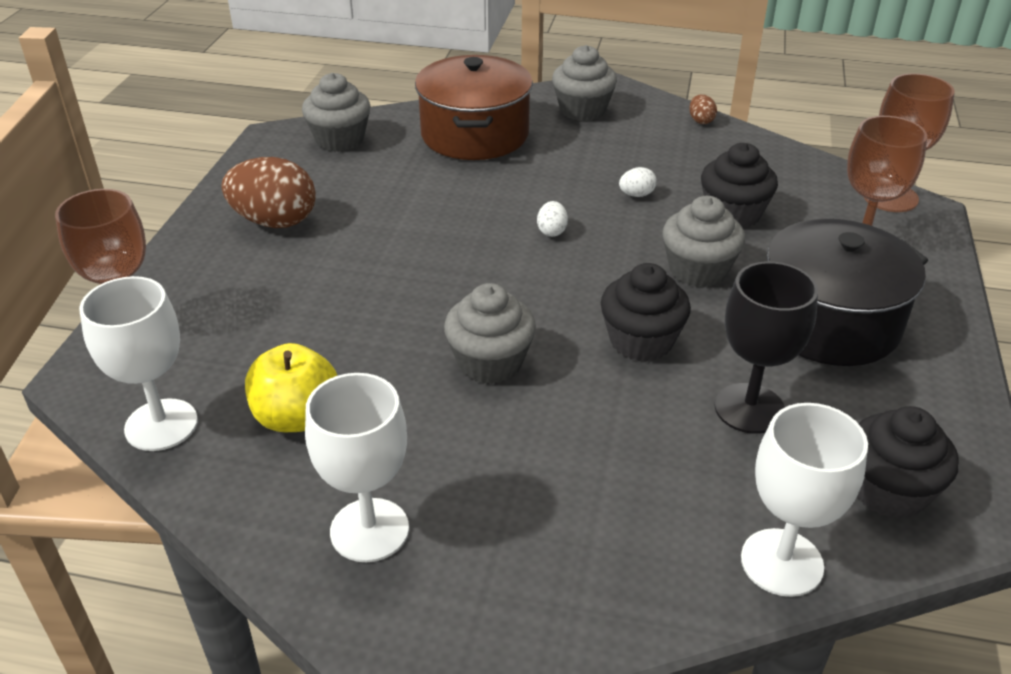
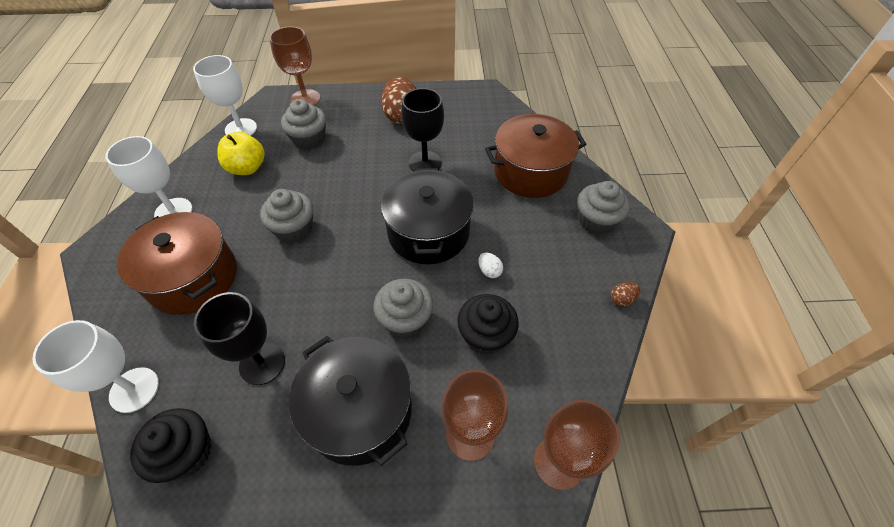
camera: 75 degrees right, 15 degrees up
(340, 139) = (495, 116): grey cupcake -> grey cupcake (309, 139)
(406, 214) = (425, 163): none -> black goblet
(552, 231) = (428, 232): white egg -> black pot
(559, 493) = (193, 277): none -> brown pot
(641, 341) = (322, 296): black cupcake -> none

